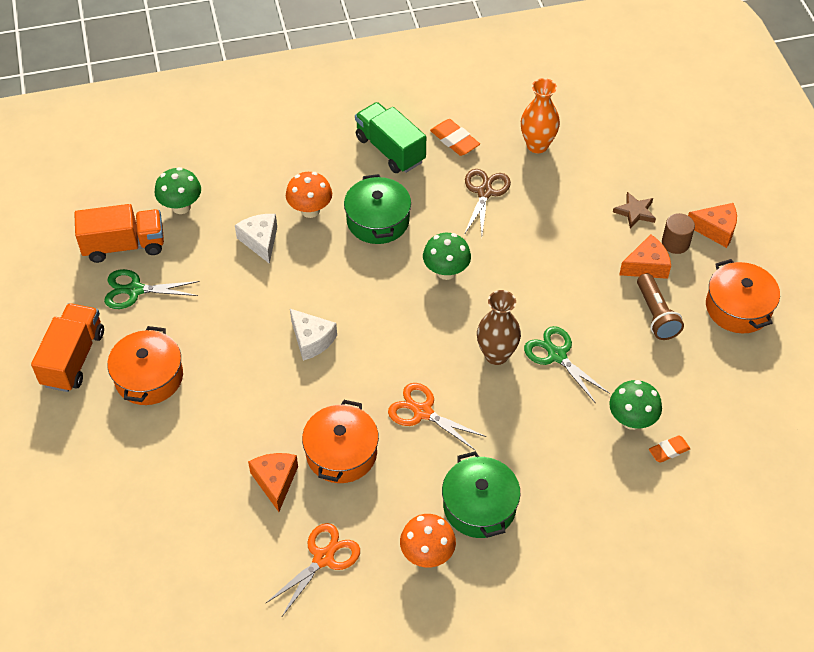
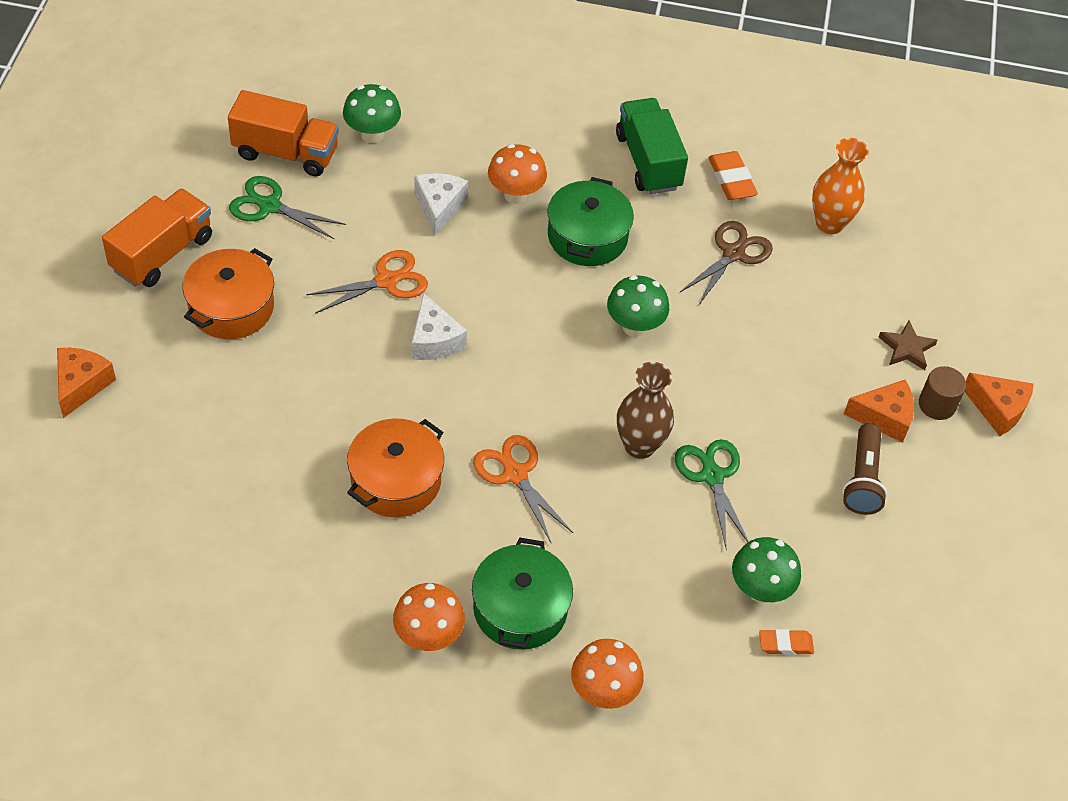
camera: 20 degrees right, 0 degrees up
(275, 481) = (304, 480): orange cheese -> orange cheese (81, 385)
(323, 558) = (309, 587): orange scissors -> orange scissors (387, 281)
(568, 538) = (603, 692): none -> orange mushroom
(738, 307) = (972, 513): orange pot -> none

